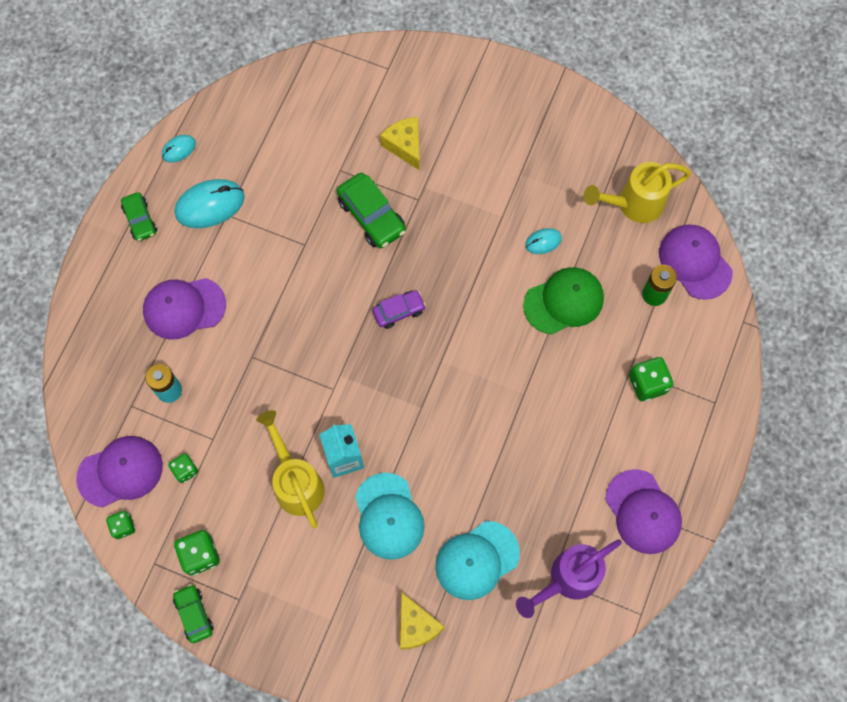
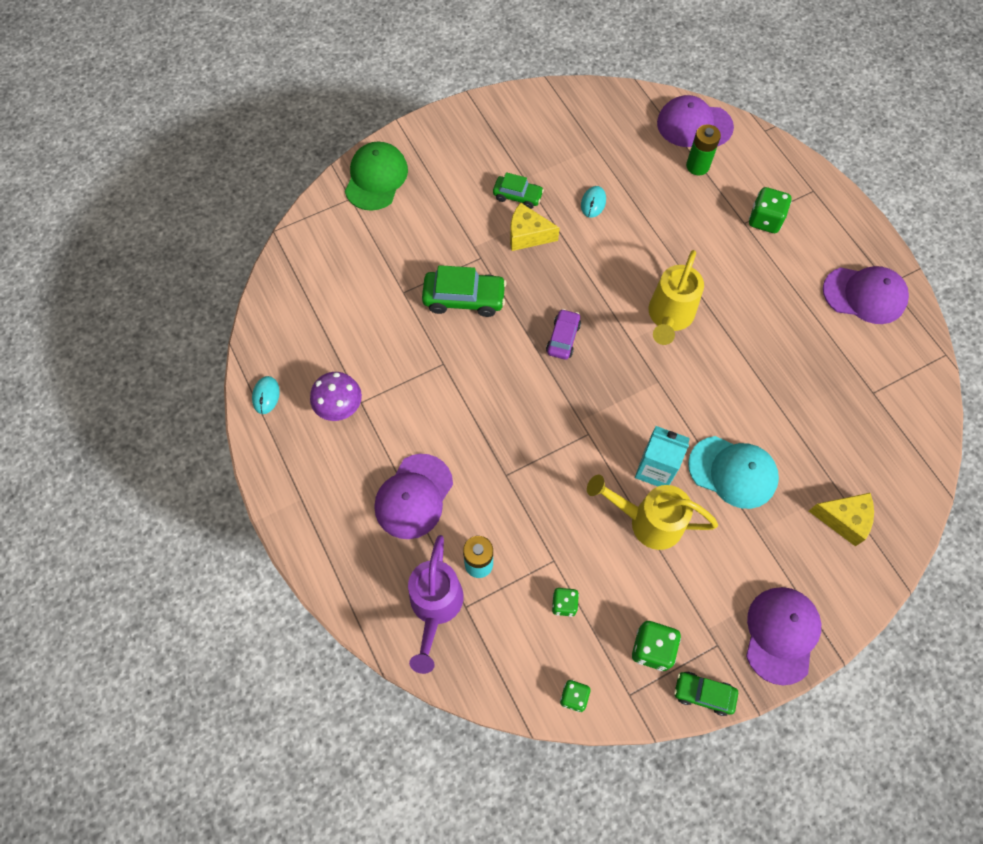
camera: 50 degrees left, 5 degrees down
(120, 472) = (520, 661): purple cap -> purple cap (781, 634)
(140, 220) = (300, 473): green car -> green car (517, 196)
(210, 205) = (340, 408): turquoise mouse -> purple mushroom
(405, 146) = (427, 234): yellow cheese -> yellow cheese (527, 235)
(477, 560) = (819, 434): turquoise cap -> none
(564, 301) = (653, 224): green cap -> green cap (376, 178)
(567, 580) = (882, 383): purple watering can -> purple watering can (435, 608)
(633, 204) = (615, 128): yellow watering can -> yellow watering can (668, 318)

